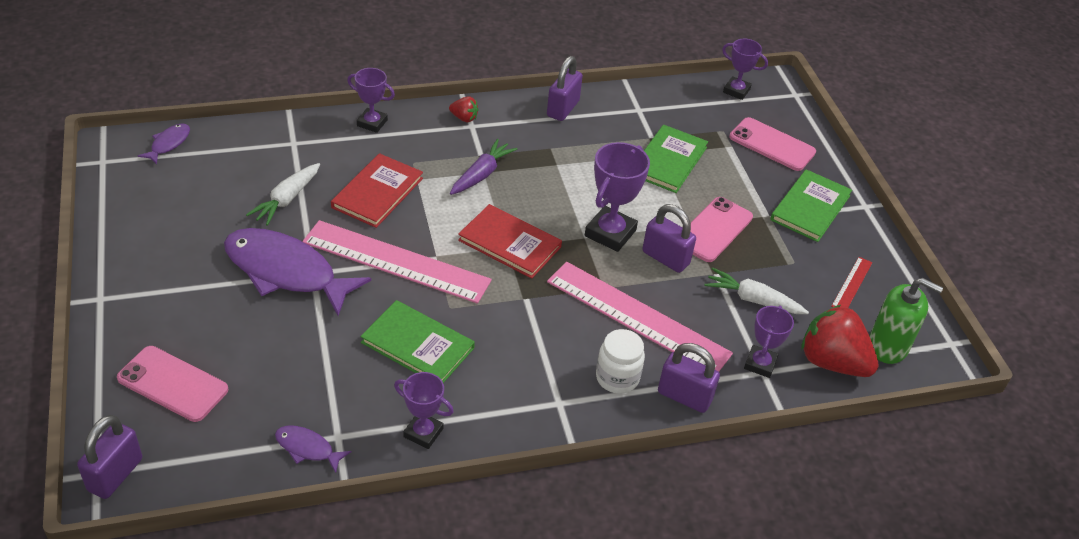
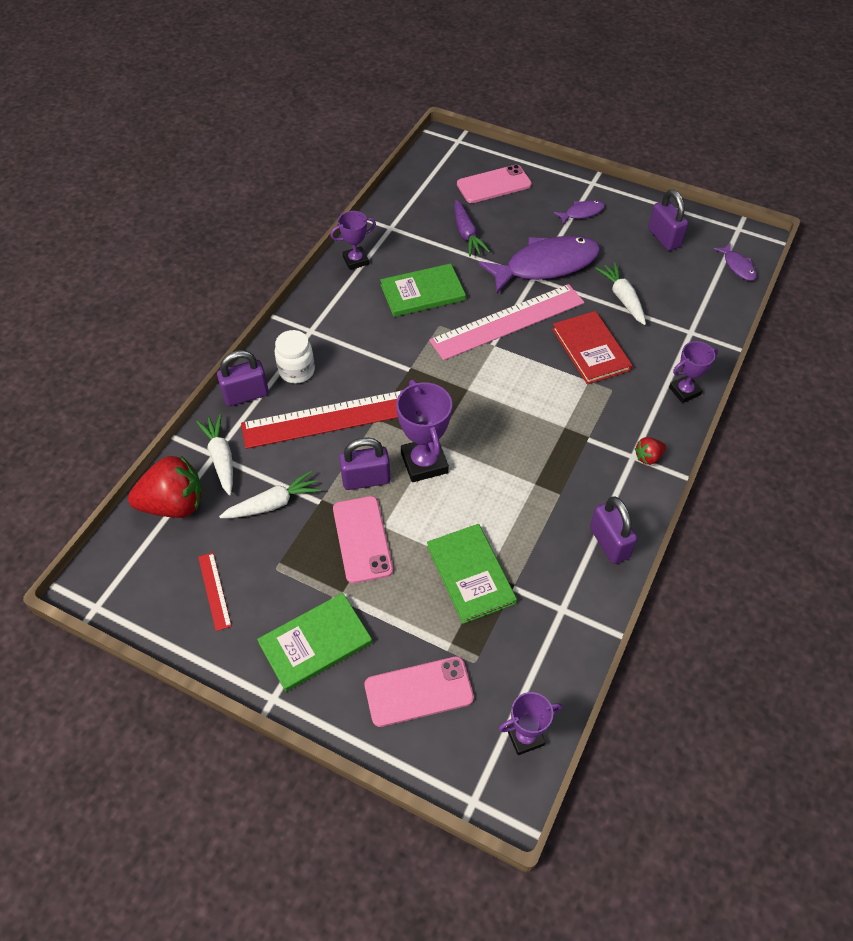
camera: 135 degrees right, 10 degrees up
(115, 475) = (450, 145): purple padlock -> purple padlock (664, 238)
(307, 448) = (395, 213): purple fish -> purple fish (582, 213)
(481, 174) = (562, 424): purple carrot -> purple carrot (467, 234)
(510, 243) = (469, 393): red book -> none
(637, 317) = (331, 418): pink ruler -> red ruler
(760, 364) = (221, 458): purple trophy -> white carrot
(810, 208) = (315, 643): green book -> green book turned 75 degrees clockwise
(888, 346) = (143, 556): green soap dispenser -> none

